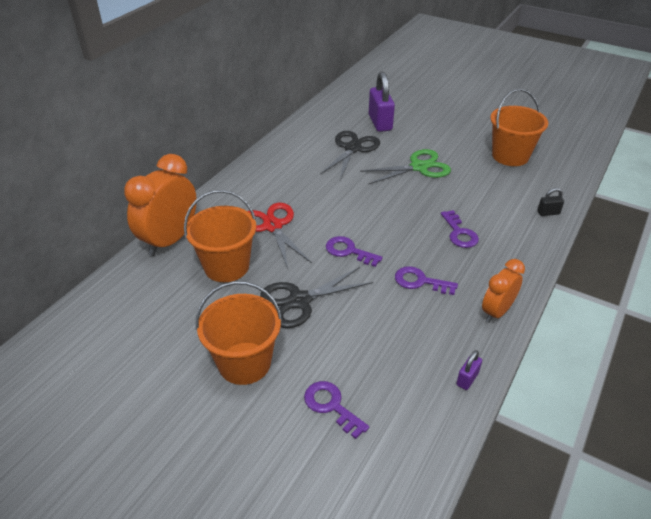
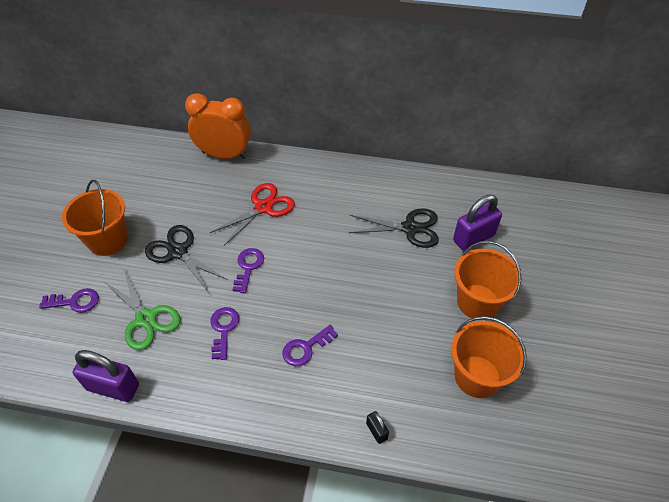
camera: 70 degrees right, 10 degrees up
(226, 266) = (205, 196): orange bucket -> orange bucket (478, 302)
(331, 406) = (75, 302): purple key -> purple key turned 60 degrees clockwise
(419, 167) = (405, 291): green scissors -> green scissors (146, 318)
(467, 379) = (113, 387): purple padlock -> purple padlock, size x2.08
(496, 312) = (199, 399): orange clock -> none

